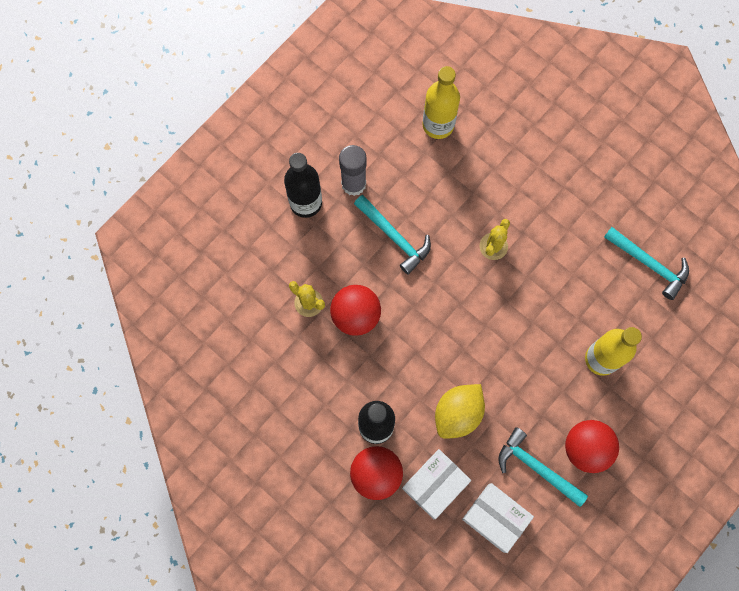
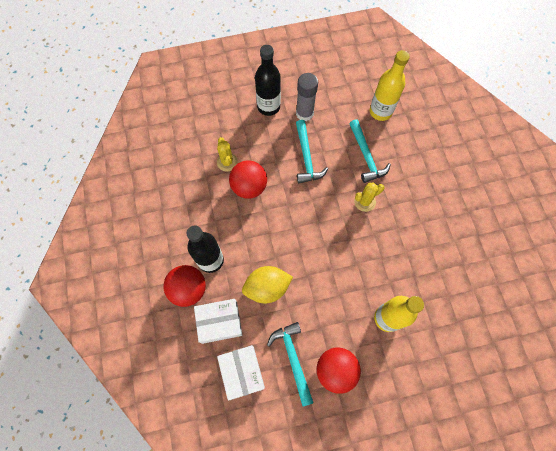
camera: 35 degrees right, 5 degrees down
(649, 264) = (463, 279): turquoise hammer -> turquoise hammer (366, 156)

